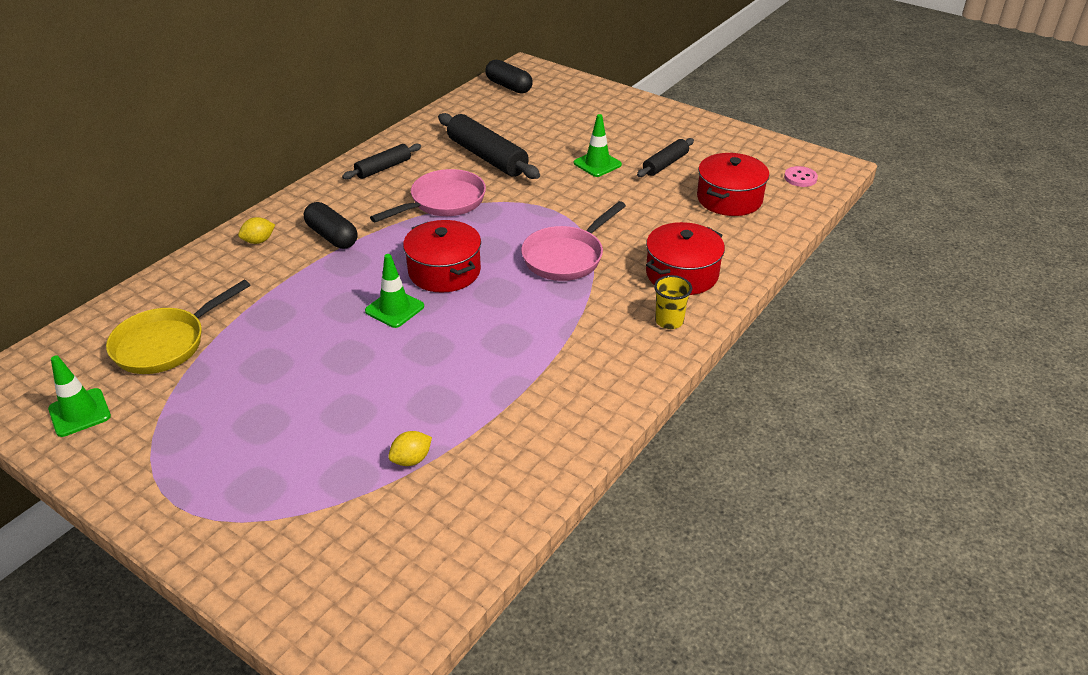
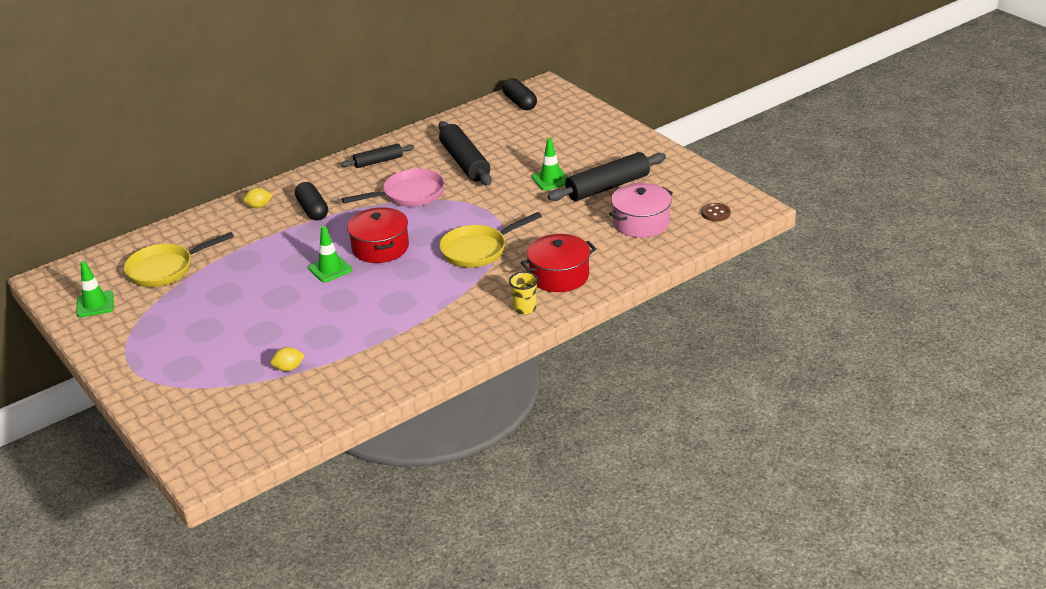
camera: 20 degrees right, 5 degrees down
(566, 257) = (478, 250): pink pan -> yellow pan
(665, 164) = (607, 187): black rolling pin -> black rolling pin, size x1.71
(729, 199) = (641, 223): red pot -> pink pot
(800, 178) = (715, 213): pink button -> brown button

